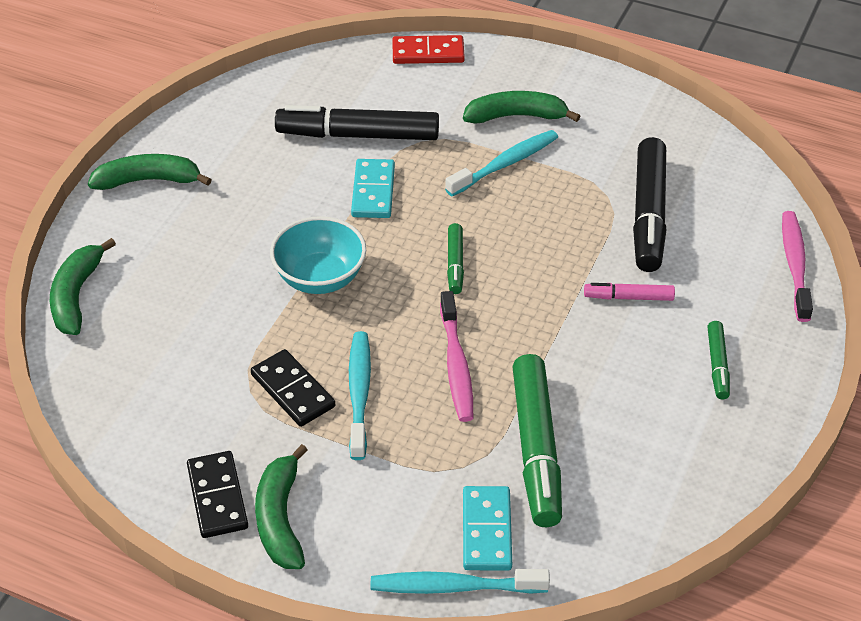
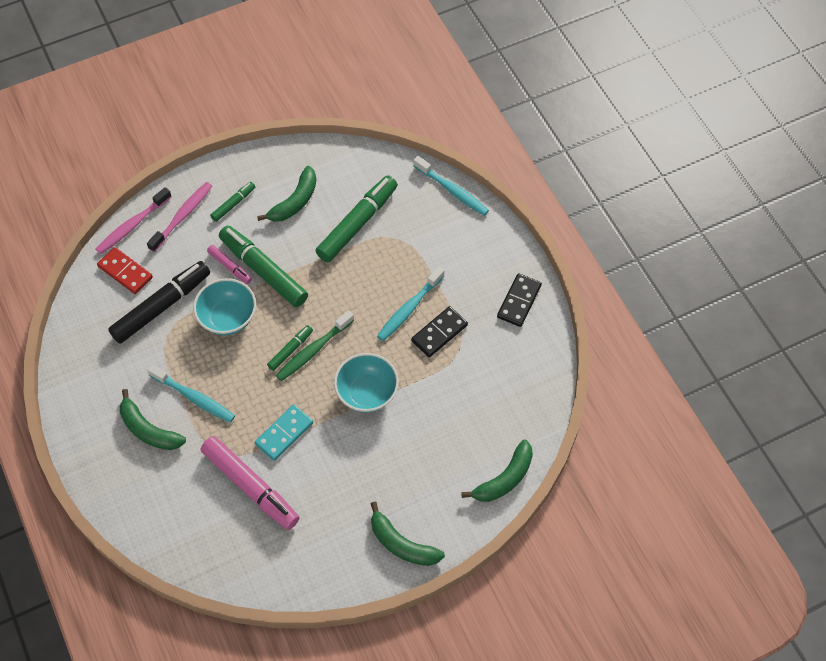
camera: 140 degrees left, 15 degrees up
(280, 518) = (499, 271): green banana -> green banana (295, 202)
(292, 391) = (439, 333): black domino -> black domino turned 45 degrees clockwise
(358, 135) = (250, 486): black marker -> pink marker
(428, 53) = (140, 528): red domino -> red domino (125, 272)
(428, 279) = (313, 350): none -> green toothbrush
(456, 365) = (349, 290): pink toothbrush -> pink toothbrush (182, 216)
(486, 531) = (416, 203): turquoise domino -> none
(505, 164) = (194, 398): turquoise toothbrush -> turquoise toothbrush turned 150 degrees counterclockwise
(563, 249) = (228, 318): none -> turquoise bowl
(585, 318) = (263, 271): none -> green marker

